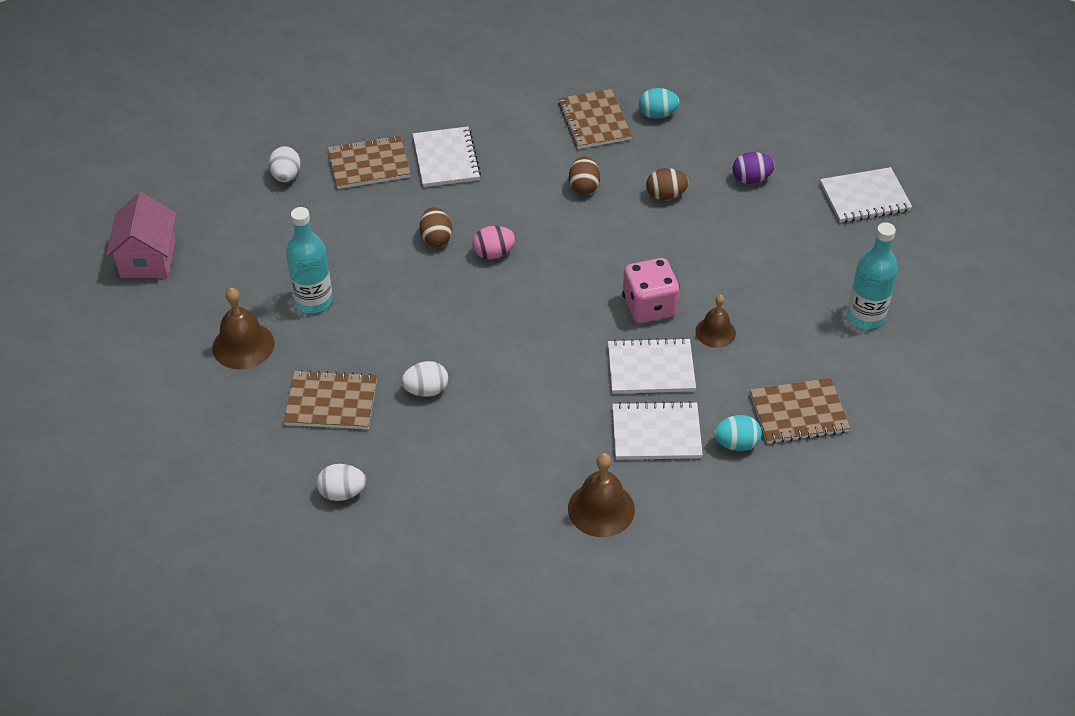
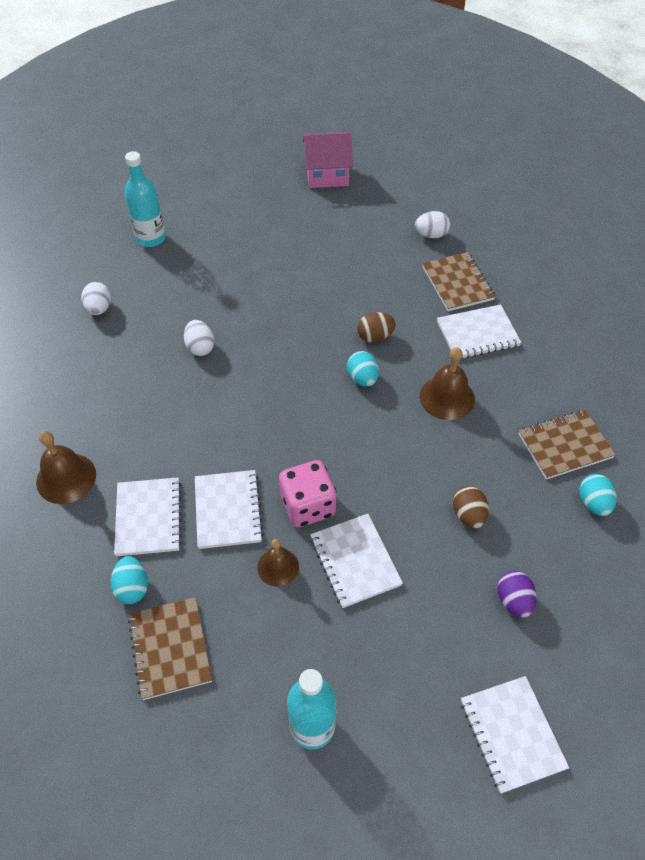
camera: 85 degrees right, 5 degrees up
(243, 345) = (244, 236): brown bell -> brown bell (447, 397)
(313, 301) = (293, 268): turquoise bottle -> turquoise bottle (151, 238)
(331, 402) = (188, 292): brown notebook -> none
(493, 253) = (362, 378): pink egg -> turquoise egg
(584, 186) = (465, 442): brown egg -> none
(711, 277) = (355, 561): none -> white notebook

